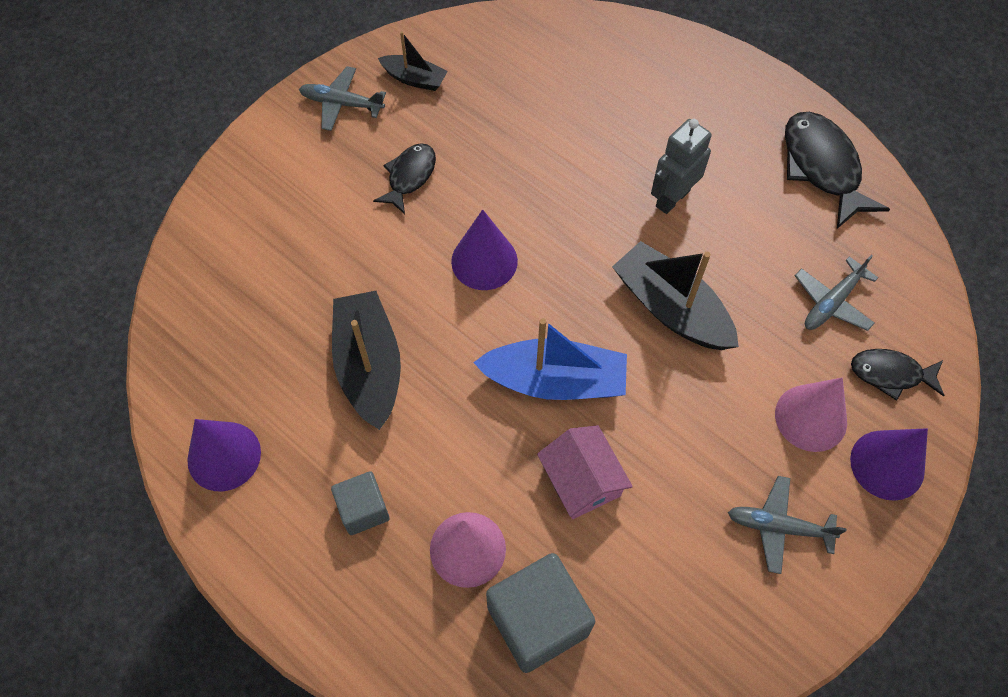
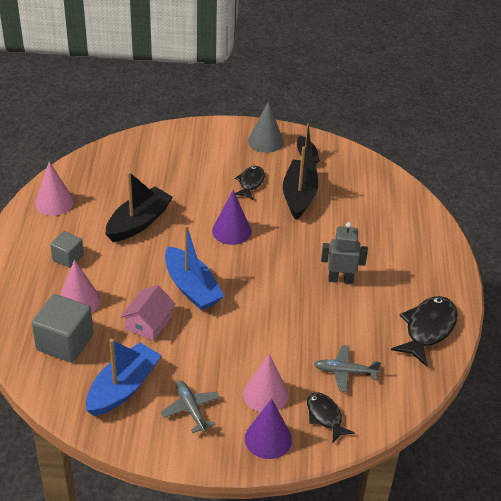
camera: 50 degrees right, 20 degrees down
(224, 456) = (54, 202): purple cone -> pink cone
(342, 104) = (265, 141): grey plane -> grey cone
(409, 177) = (250, 183): black fish -> black fish turned 60 degrees counterclockwise
(671, 308) = (274, 310): black boat -> black boat (299, 195)
(682, 592) = (123, 388): none -> blue boat

